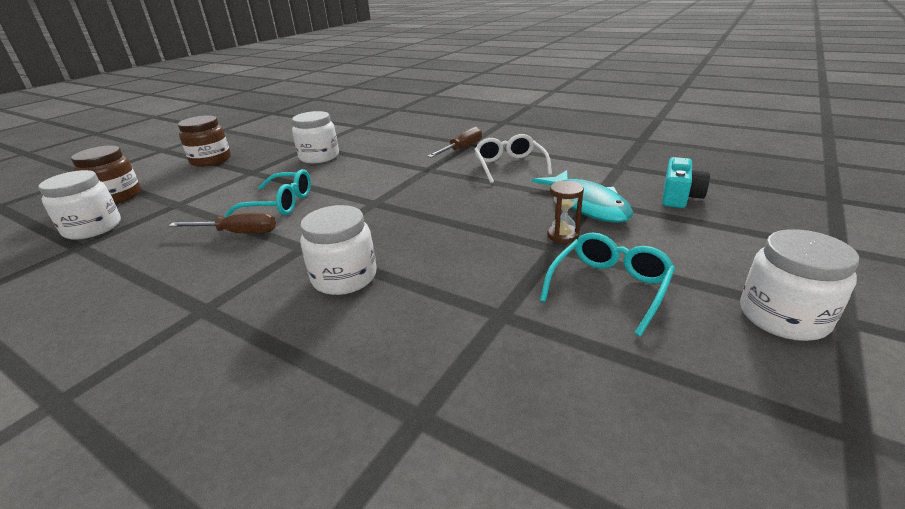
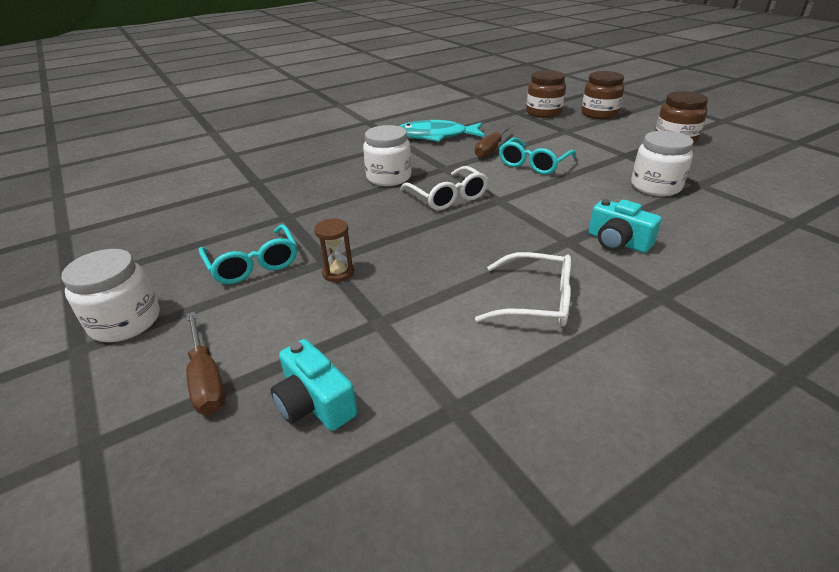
camera: 115 degrees right, 5 degrees up
(93, 228) = (543, 112): white jar -> brown jar
(380, 226) = (447, 197): none -> white glasses
(416, 157) = (617, 242): none -> turquoise camera
(462, 149) = (634, 282): brown screwdriver -> brown screwdriver (206, 379)
(587, 205) = (375, 313): turquoise fish -> turquoise fish (436, 136)

